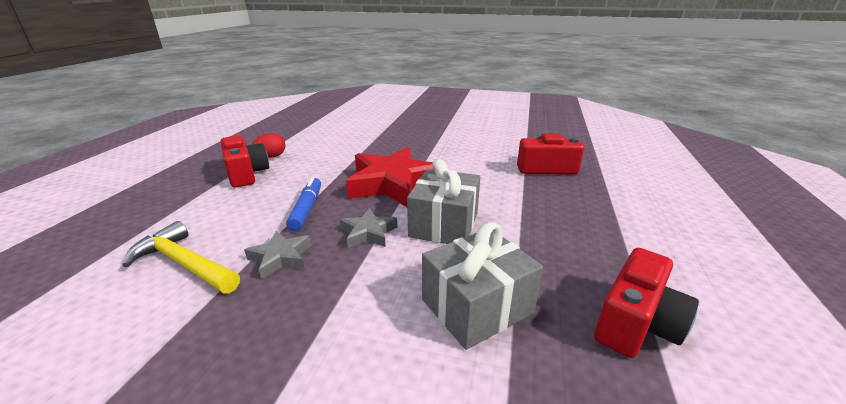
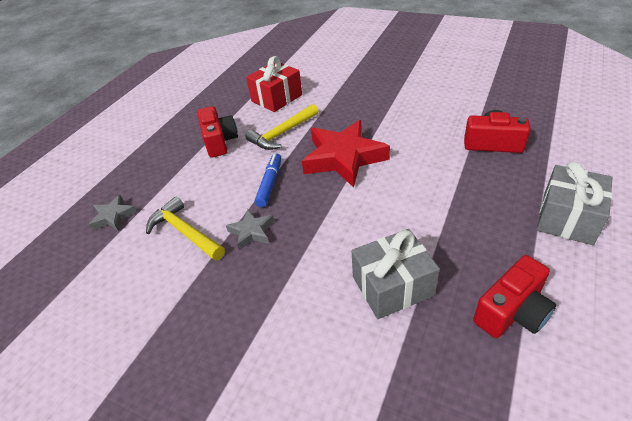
camera: 15 degrees right, 15 degrees up
(271, 157) = (239, 120): red egg -> none
(315, 139) = (277, 98): none -> red gift
(321, 166) = (282, 134): none -> yellow hammer
(368, 233) = (318, 212): grey star -> grey star (113, 216)
(444, 224) = (381, 207): grey gift -> grey gift (567, 218)

